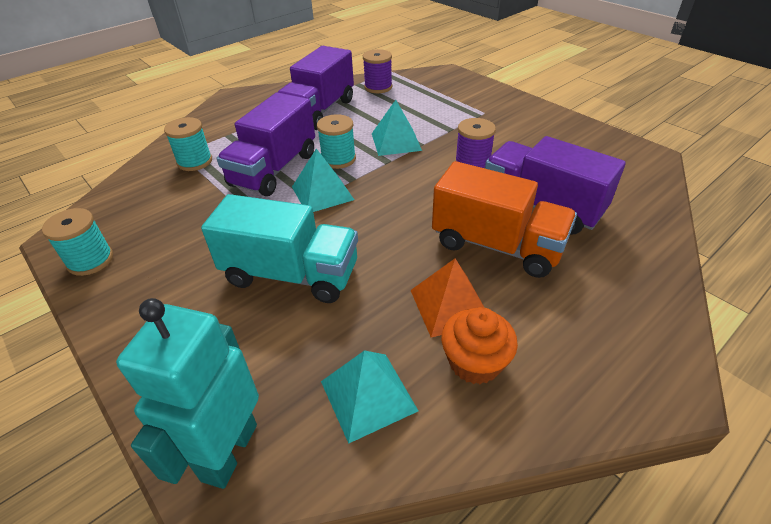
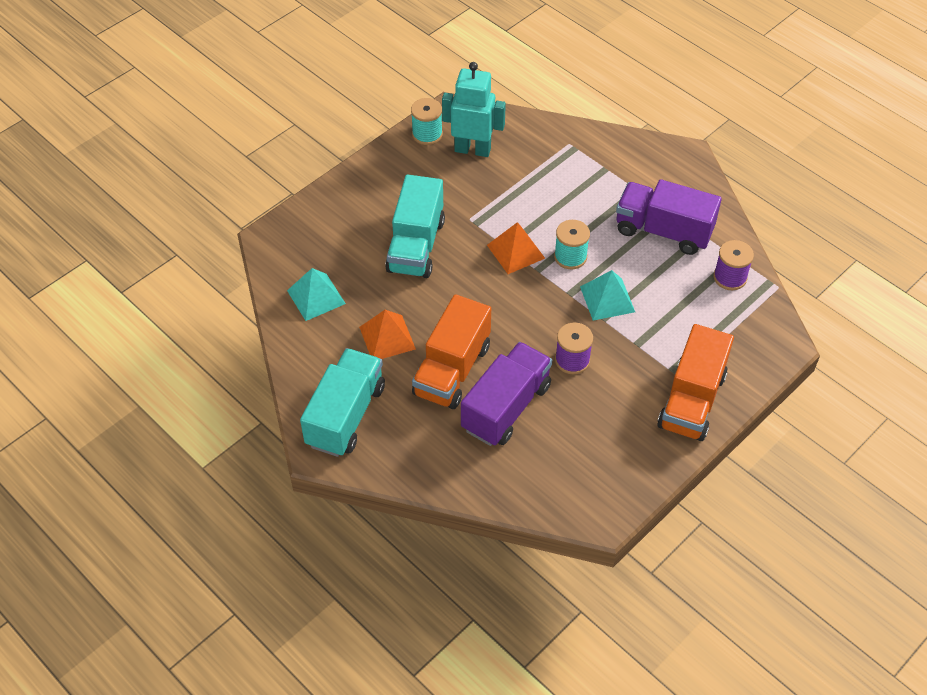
camera: 85 degrees right, 10 degrees up
(195, 162) = (556, 156): turquoise spool -> none
(229, 451) = (284, 241): turquoise robot -> turquoise robot (472, 149)
(274, 169) = (549, 213): purple truck -> none
(322, 193) = (515, 251): turquoise pyramid -> orange pyramid
(474, 362) = (339, 349): orange cupcake -> none
(508, 109) = (691, 401): none -> orange truck
(595, 353) = (345, 415): none -> turquoise truck

